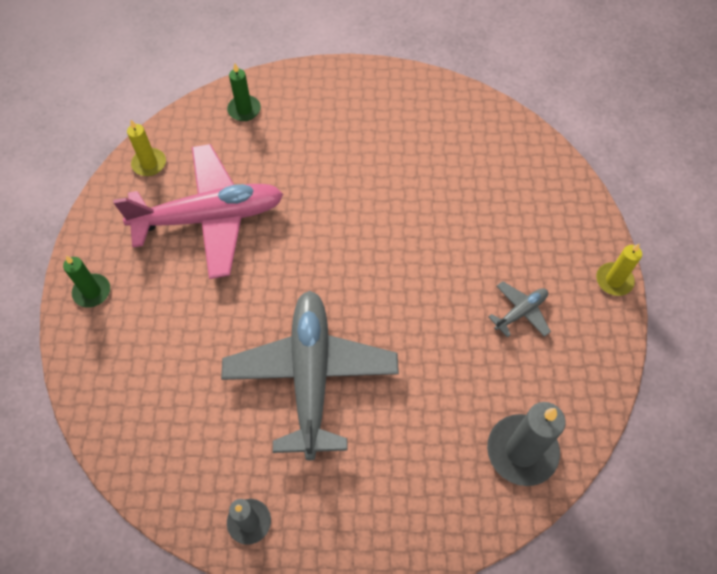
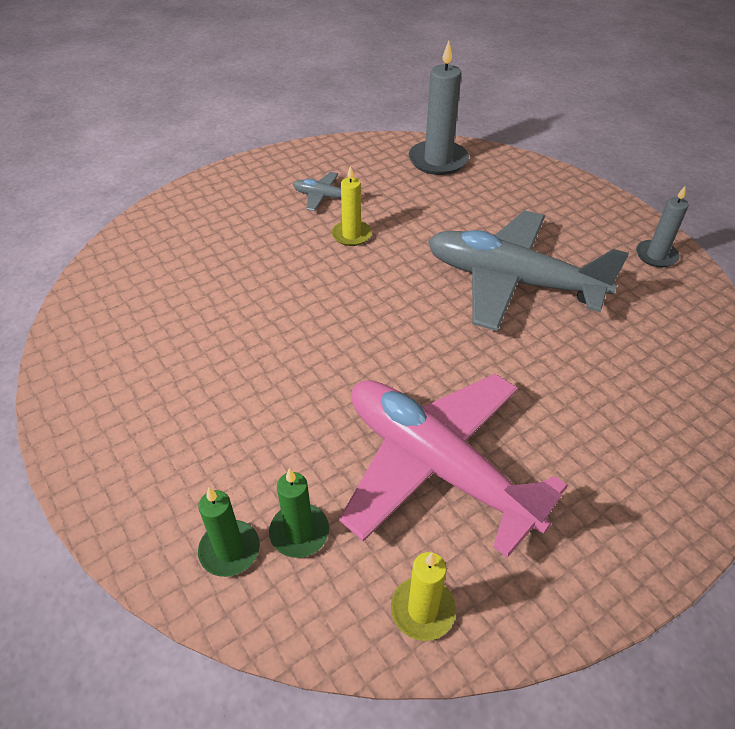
camera: 125 degrees left, 15 degrees down
(92, 292) = (649, 518): green candle -> green candle (299, 532)
(311, 375) = (512, 281): grey plane -> grey plane turned 60 degrees clockwise
(614, 280) = (247, 165): yellow candle -> yellow candle (351, 235)

